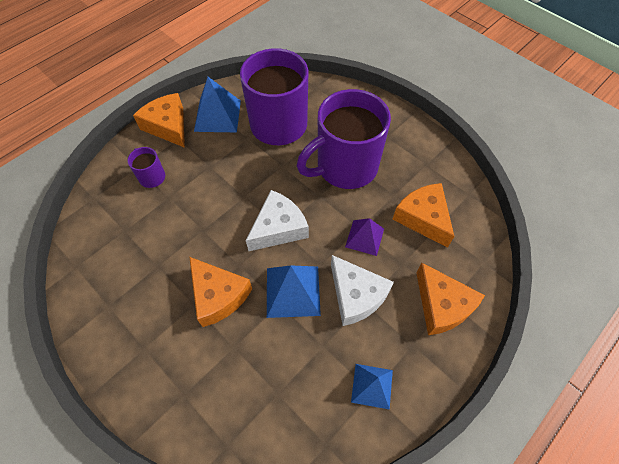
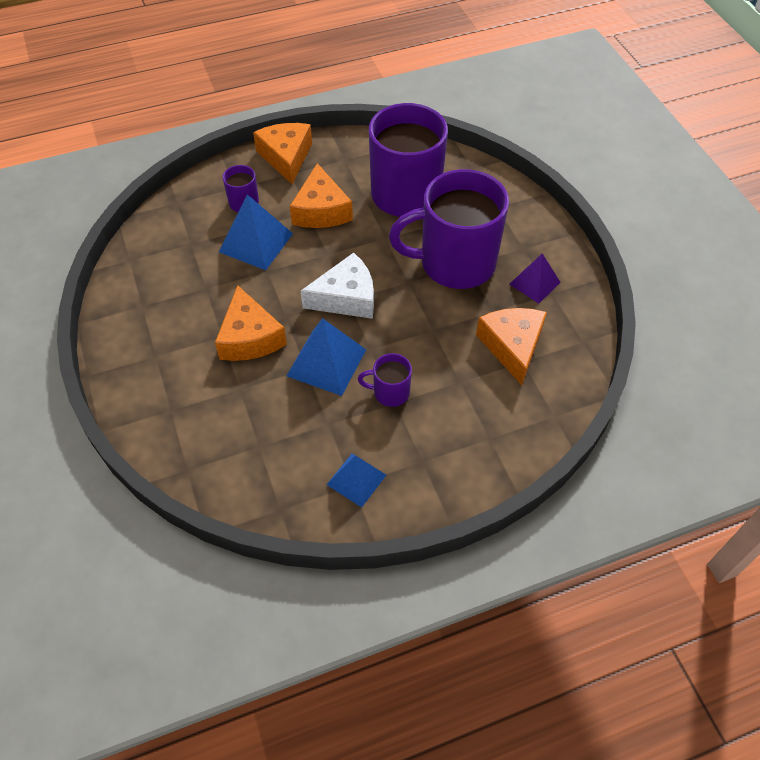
camera: 25 degrees right, 5 degrees down
(217, 115) = (344, 163): blue pyramid -> blue pyramid (256, 242)
(356, 296) = (390, 392): white cheese -> purple mug
(364, 237) = (433, 341): purple pyramid -> purple pyramid (534, 283)
(442, 306) = (478, 438): orange cheese -> orange cheese (321, 210)

